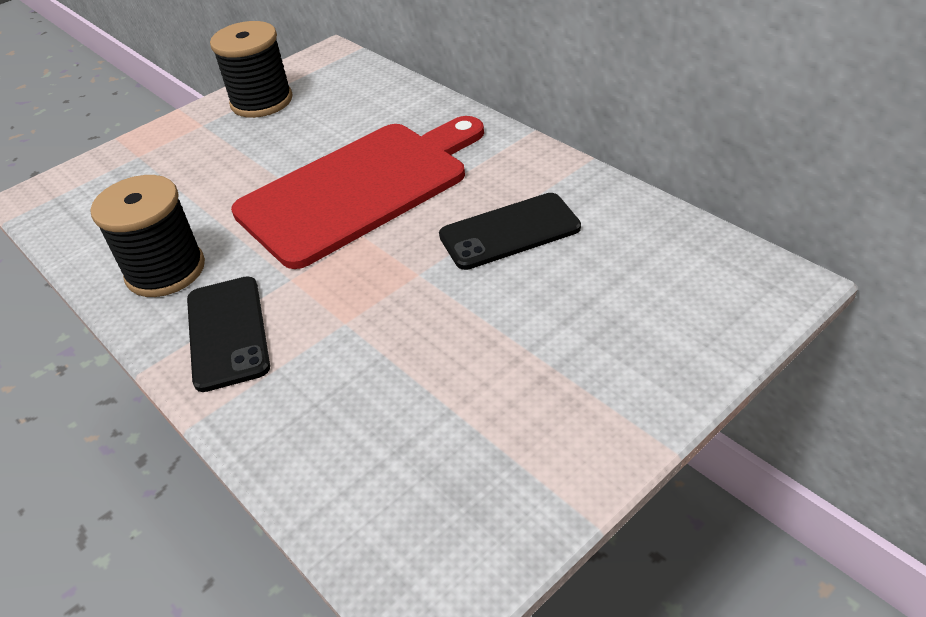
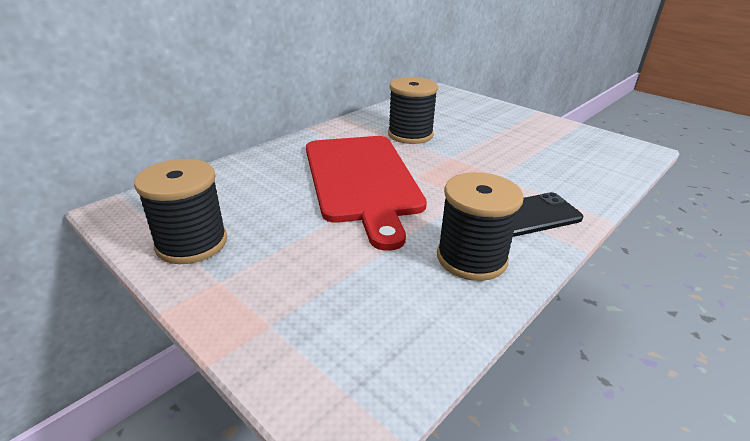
camera: 100 degrees left, 10 degrees down
(359, 188) = (362, 180): red cutting board -> red cutting board turned 150 degrees counterclockwise
(509, 232) = (410, 135): black phone -> black spool

